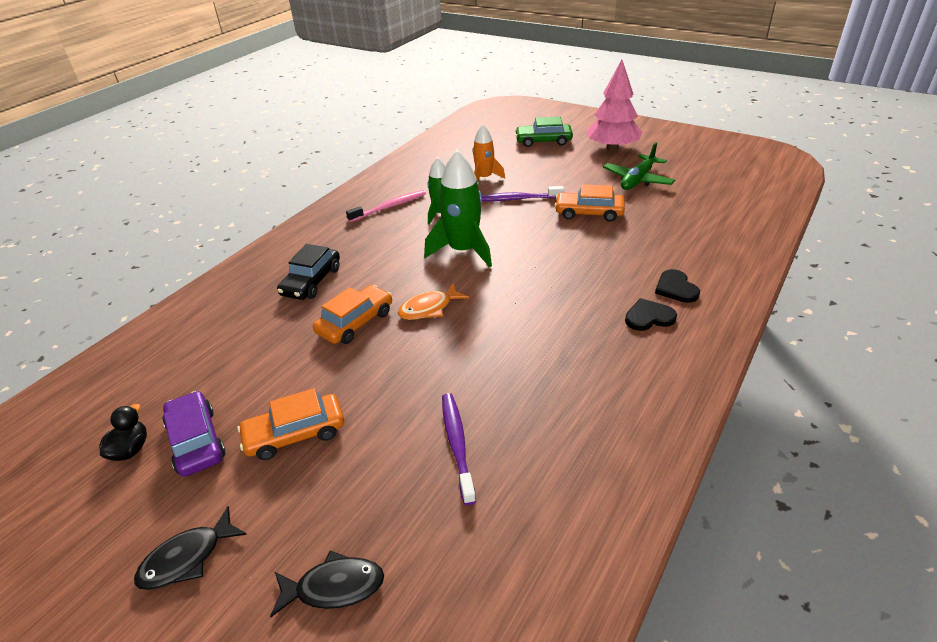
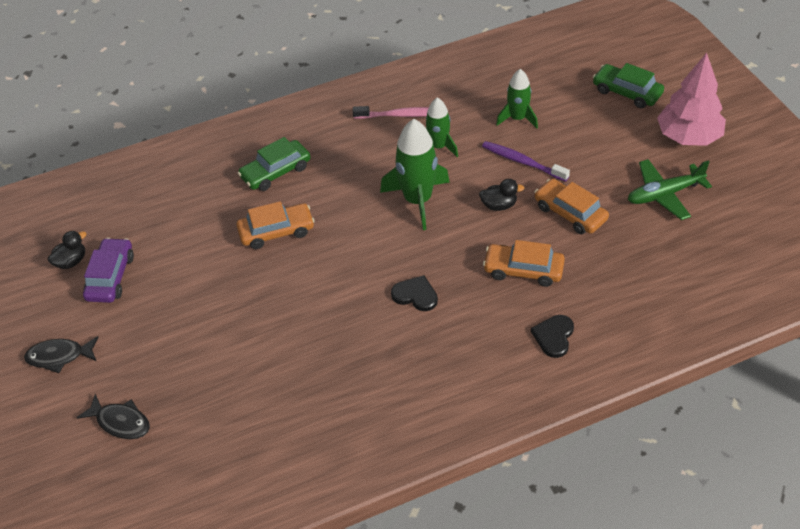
camera: 35 degrees right, 10 degrees up
(295, 434) = (170, 306): orange car -> orange car (523, 270)
(311, 281) = (276, 172): black car -> green car
(429, 308) = (339, 247): orange fish -> none
(457, 444) = (260, 374): purple toothbrush -> none
(484, 178) = (517, 118): orange rocket -> green rocket
(531, 229) = (499, 205): none -> black duck
(649, 317) = (499, 351): black heart -> black heart (415, 295)

